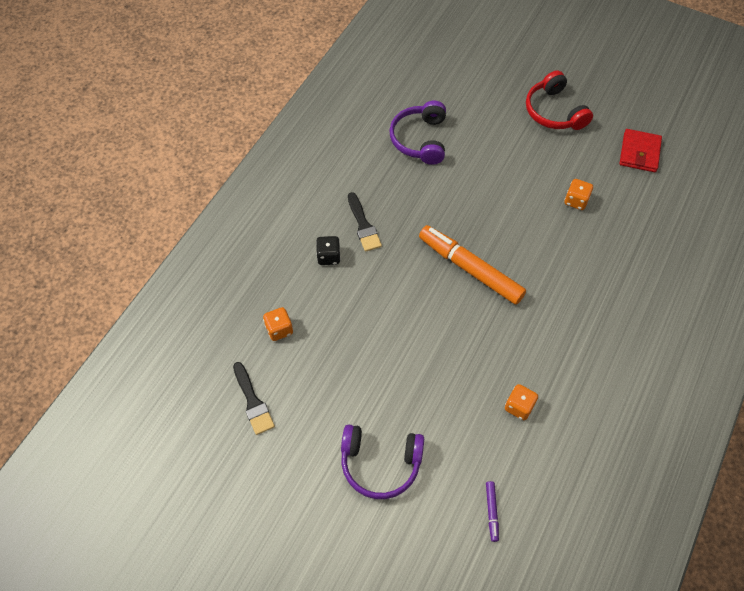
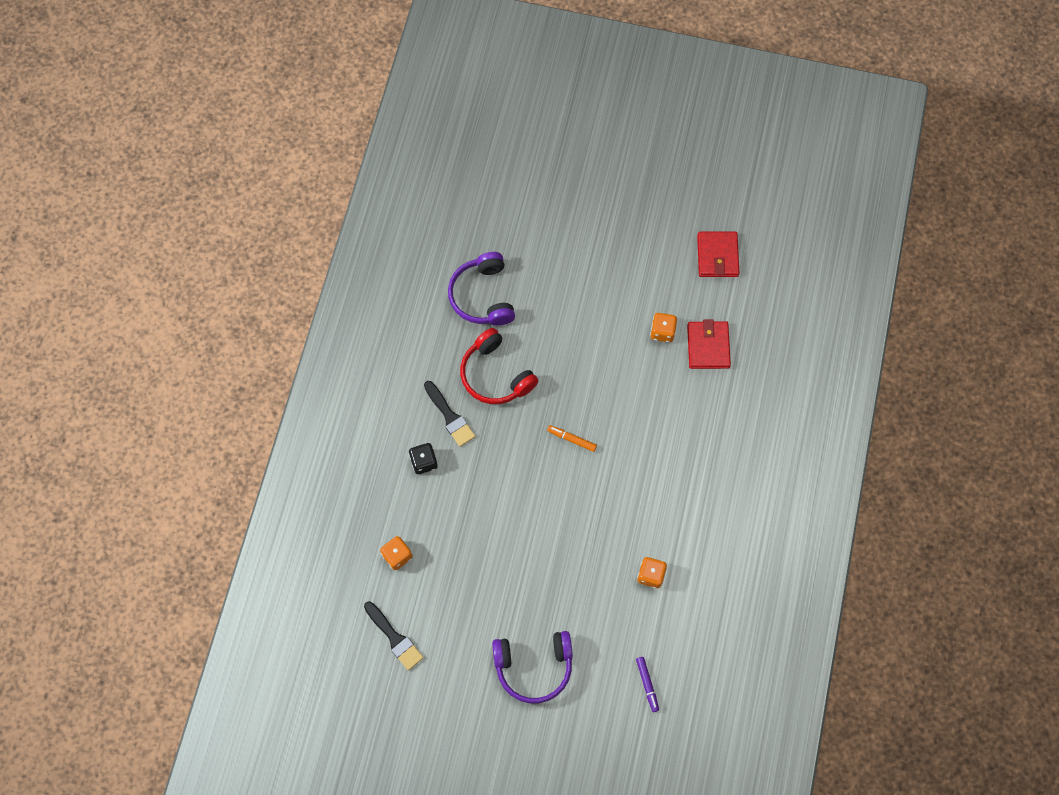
camera: 15 degrees left, 10 degrees up
(470, 269) = (572, 439): orange marker -> orange marker, size x0.41
(554, 111) = (618, 225): red headphones -> red headphones (495, 375)
(616, 221) = (708, 346): none -> red wallet

